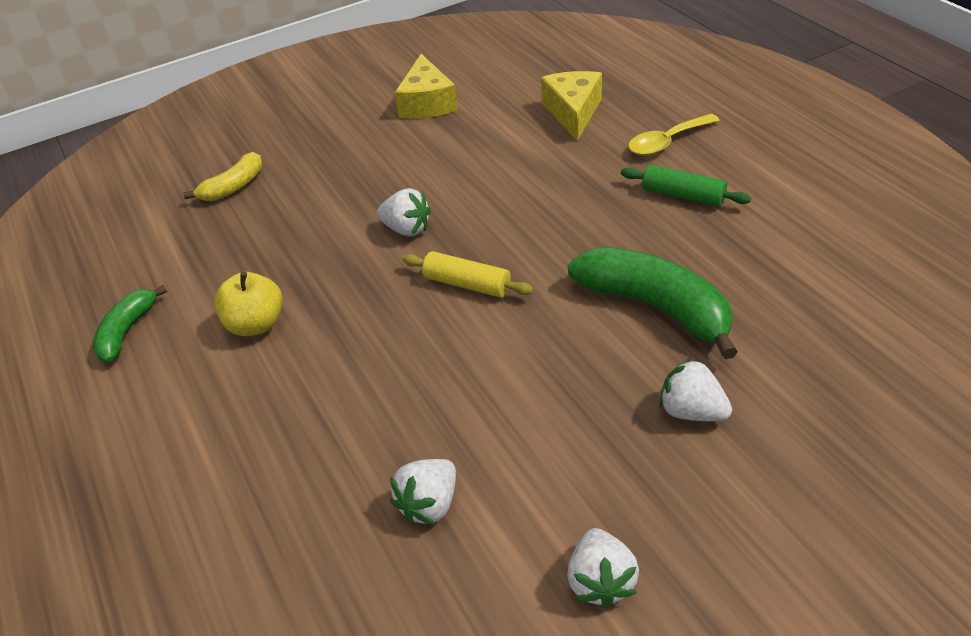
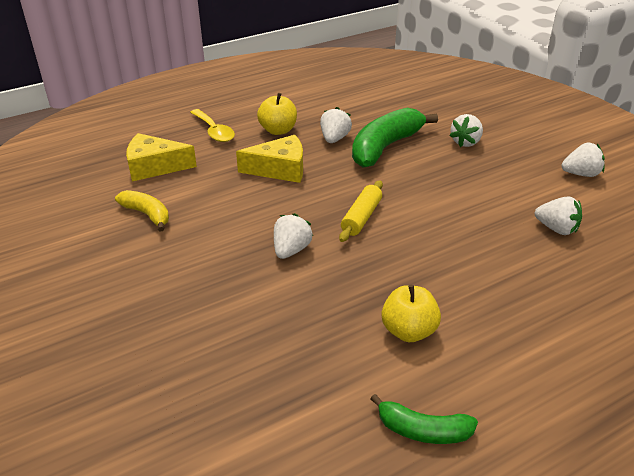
camera: 95 degrees left, 5 degrees down
(233, 187) = (190, 382): yellow banana -> yellow banana (147, 214)
(427, 103) = (93, 246): yellow cheese -> yellow cheese (280, 169)
(670, 252) = (334, 139): none -> white strawberry
(683, 196) = (278, 130): green rolling pin -> yellow apple

